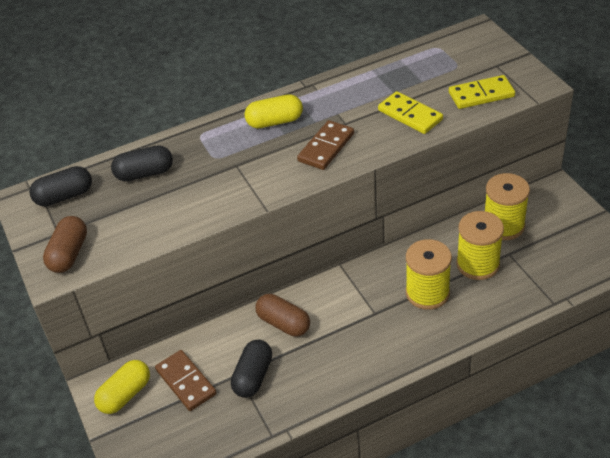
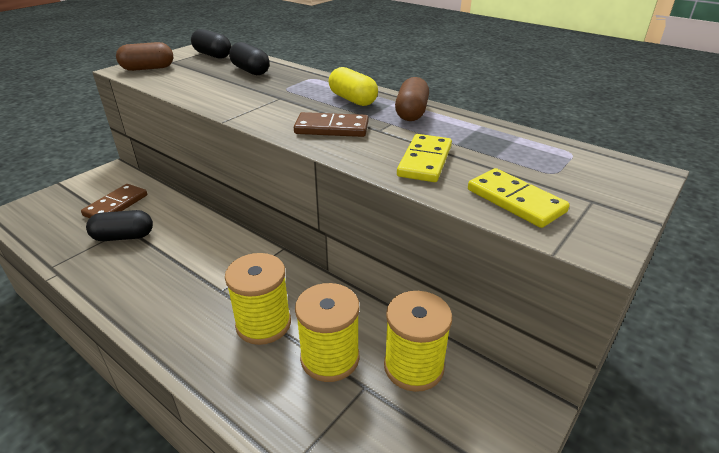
camera: 60 degrees right, 10 degrees down
(125, 395) = (102, 183): yellow capsule -> none
(284, 323) = (192, 236): brown capsule -> brown capsule (411, 113)

